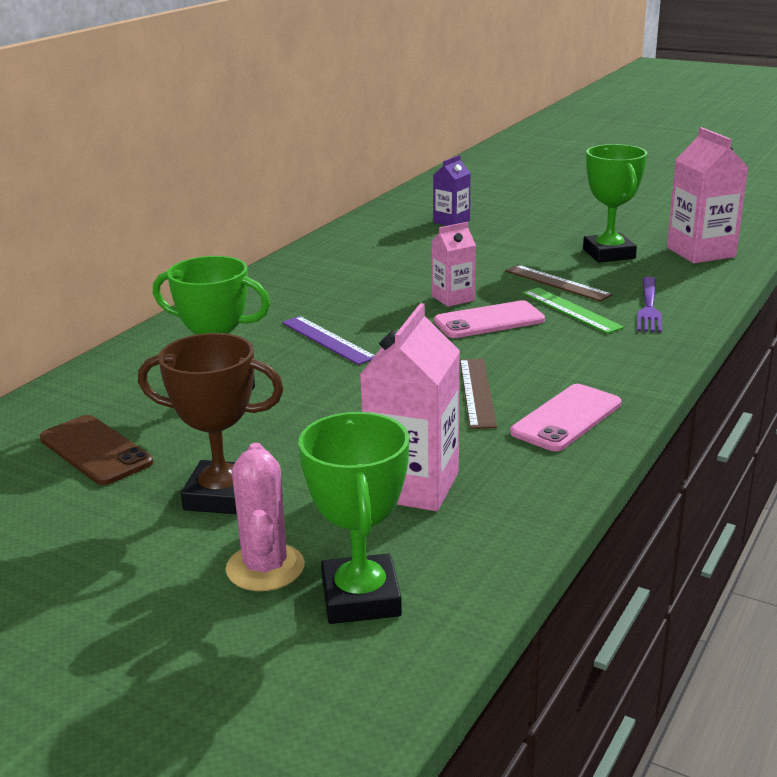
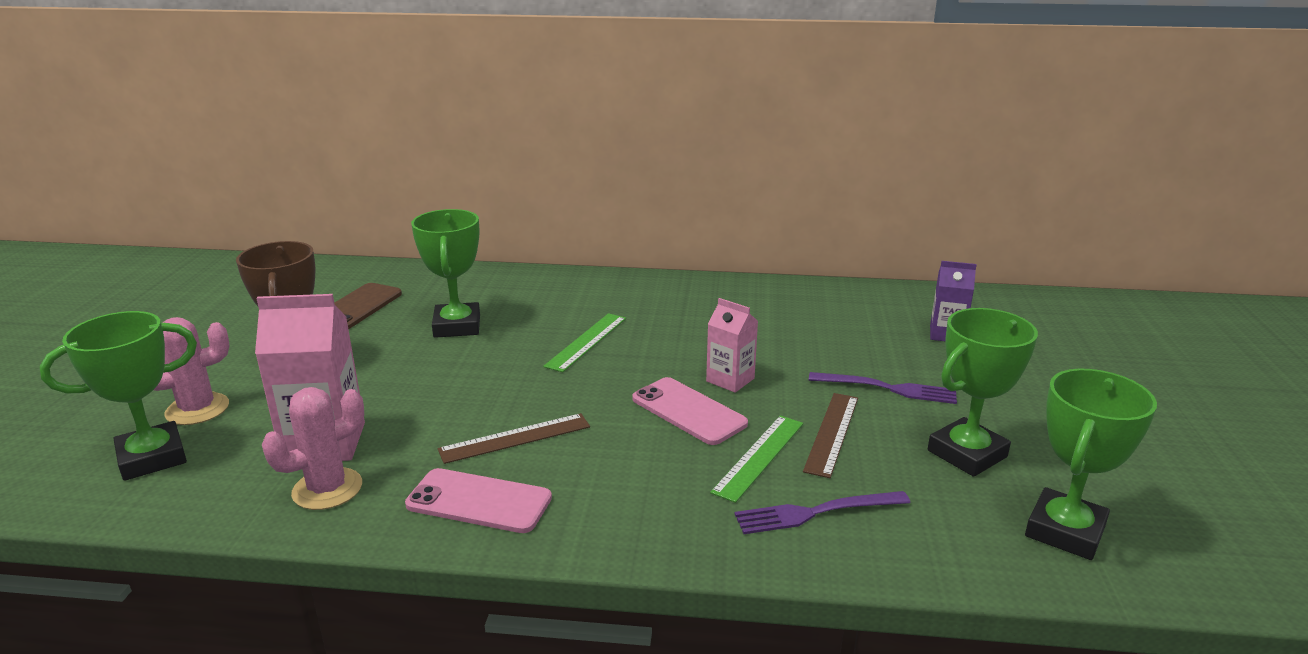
camera: 65 degrees right, 0 degrees up
(327, 340) = (587, 341): purple ruler -> green ruler
(502, 488) = (327, 489): none -> pink cactus
(512, 254) = (889, 388): none -> purple fork
(701, 252) = (1064, 531): pink carton -> green trophy

